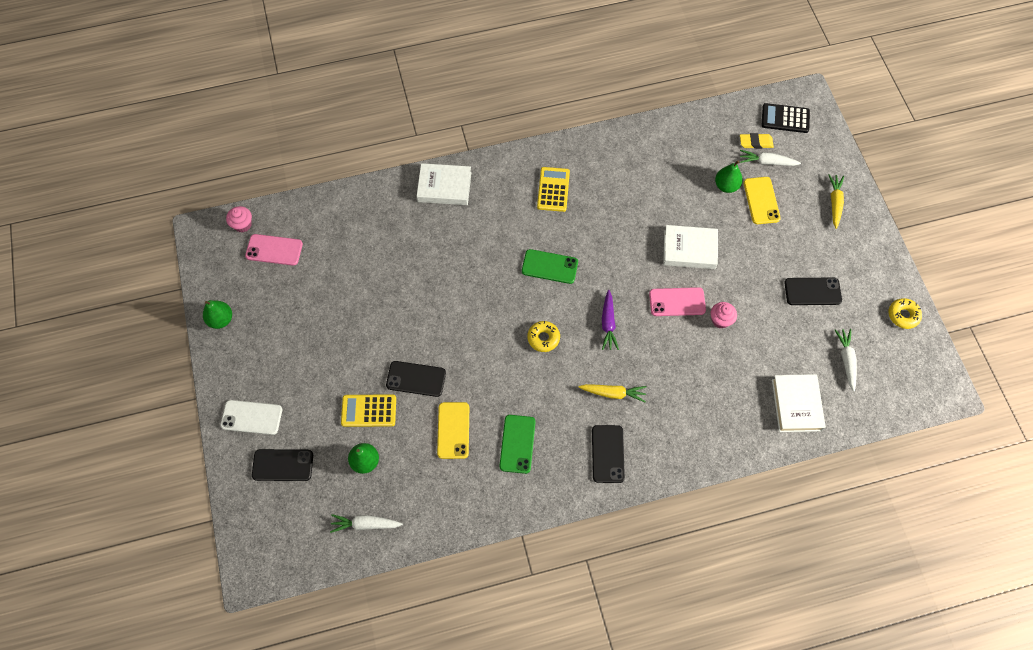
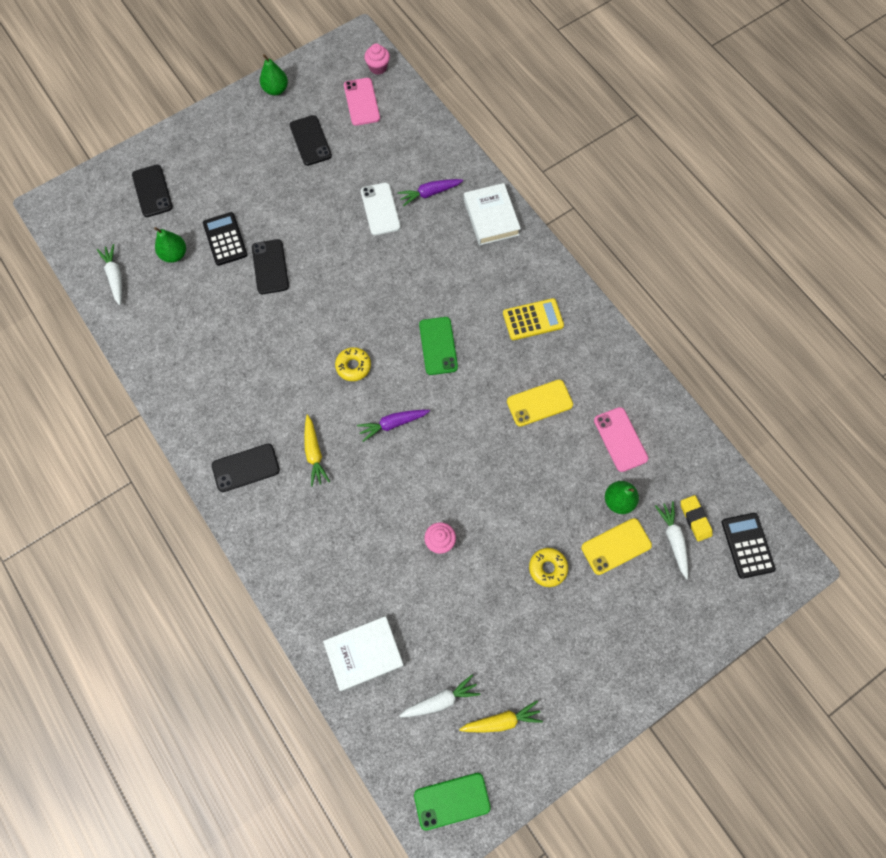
camera: 70 degrees right, 5 degrees up
(251, 417) = (190, 150): white phone -> white phone (380, 209)
(369, 410) = (225, 239): yellow calculator -> black calculator
(399, 225) = (430, 193): none -> purple carrot
(453, 430) = (227, 317): yellow phone -> yellow phone (539, 403)
(517, 444) = (231, 379): green phone -> green phone (452, 800)
(677, 302) = (445, 487): pink phone -> pink phone (620, 439)
(689, 249) = (516, 482): white book -> none
(812, 291) = (516, 638): black phone -> black phone (310, 141)
(834, 203) = (651, 636): yellow carrot -> yellow carrot (501, 720)
(903, 315) = (526, 759): yellow donut -> yellow donut (547, 568)

